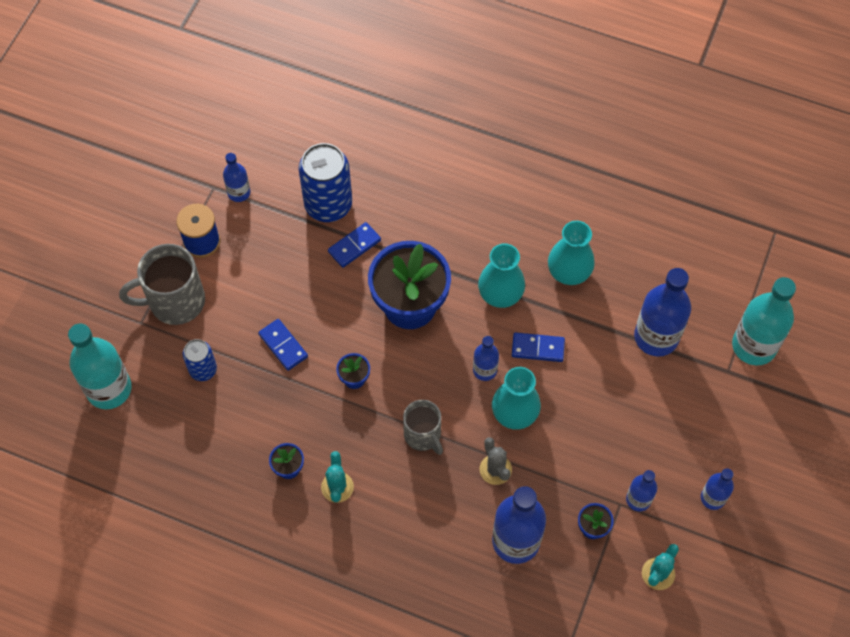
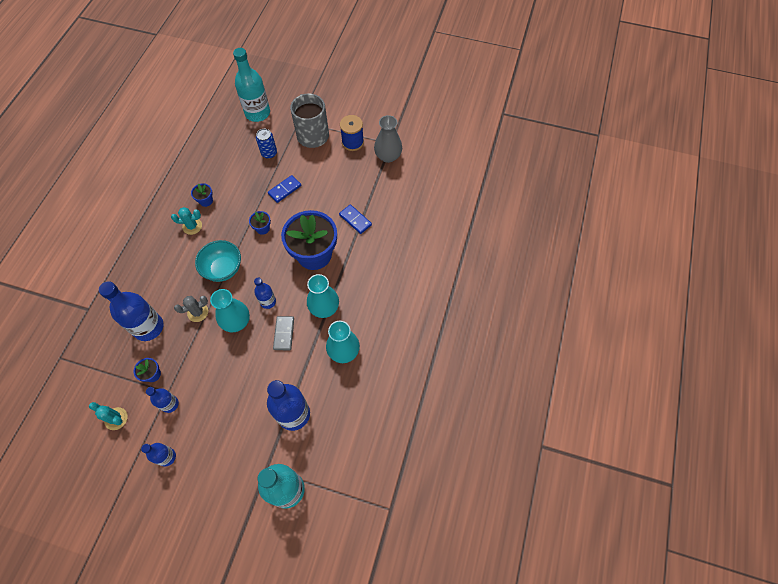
camera: 85 degrees right, 0 degrees up
(239, 193) = (388, 156): blue bottle -> grey vase
(328, 205) = (384, 203): blue can -> none
(423, 435) = (223, 269): grey mug -> turquoise bowl
(538, 348) = (284, 333): blue domino -> grey domino

